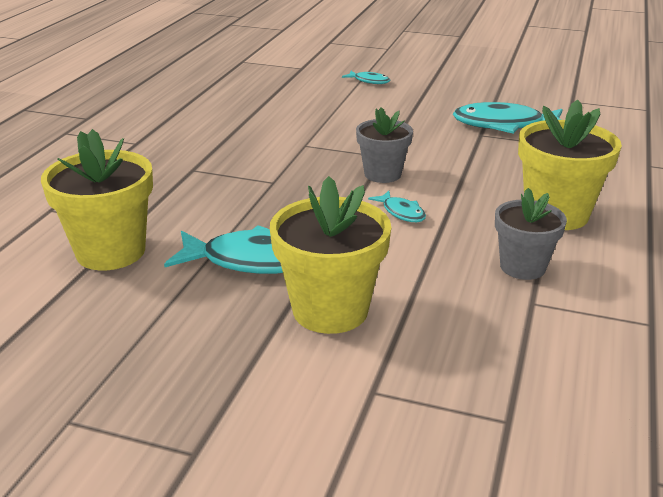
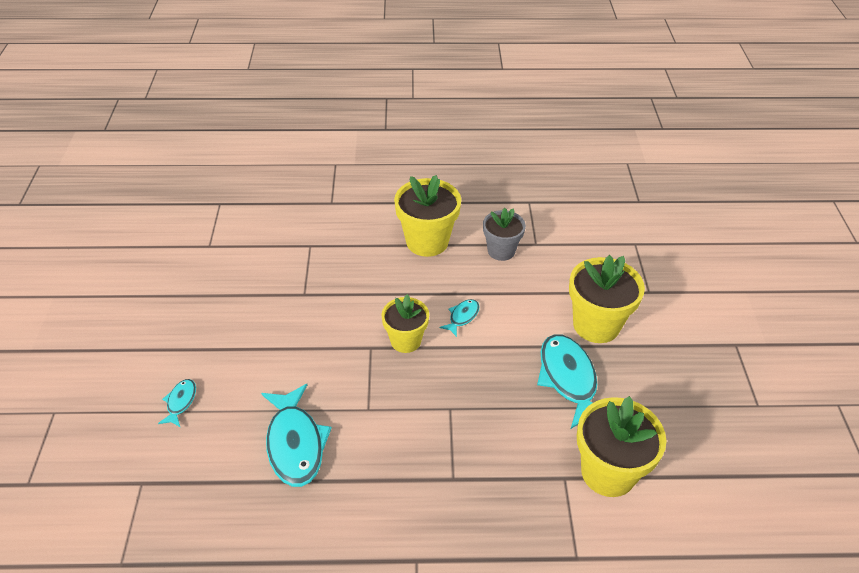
camera: 110 degrees left, 15 degrees up
(382, 174) = (405, 340): grey flower pot -> yellow flower pot
(504, 125) = (278, 282): turquoise fish -> turquoise fish (295, 443)

